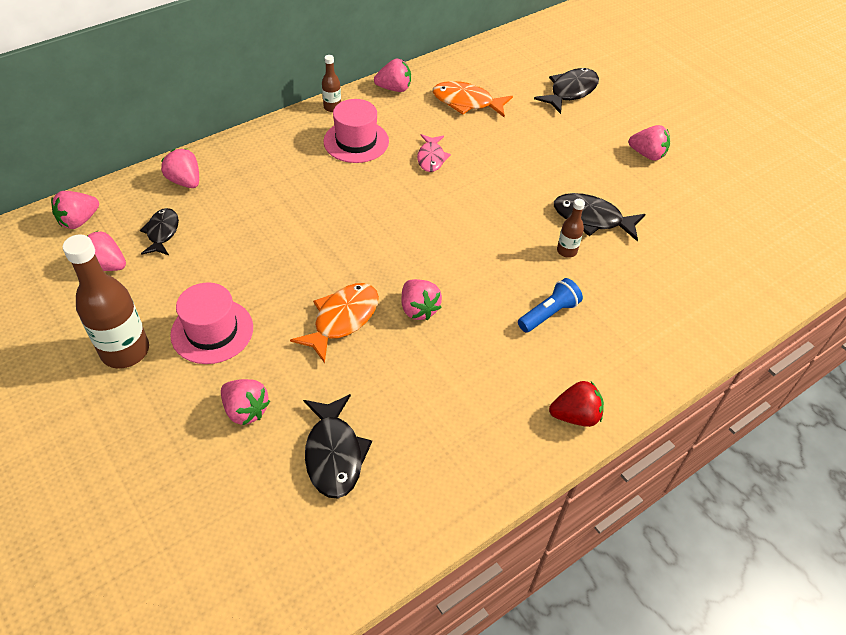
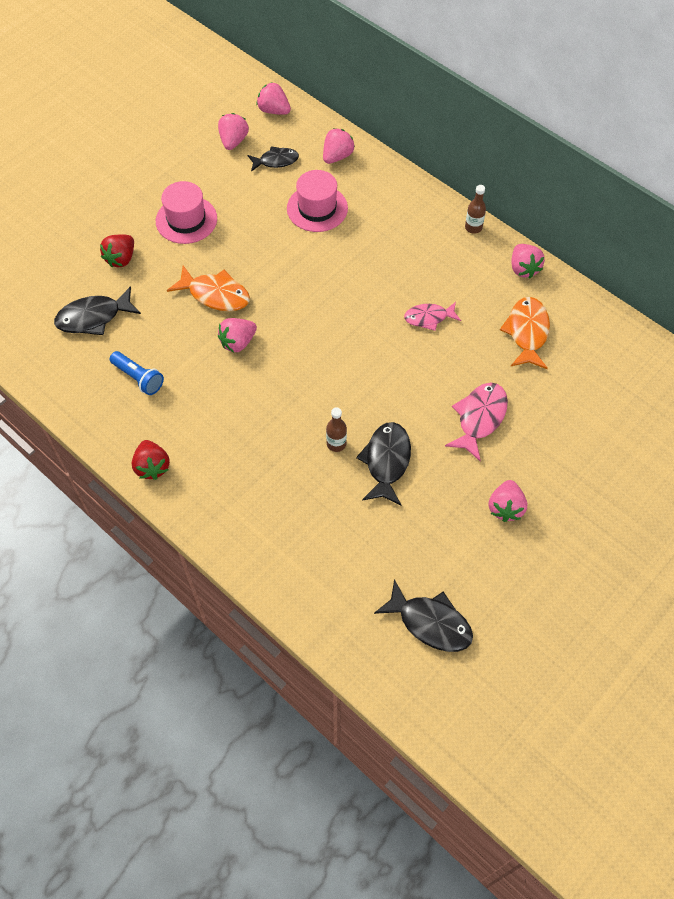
camera: 80 degrees right, 10 degrees up
(125, 351) = (158, 178): brown bottle -> none
(246, 410) = (121, 259): pink strawberry -> red strawberry
(356, 141) = (431, 256): pink hat -> pink hat (317, 208)
(548, 314) = (255, 437): blue flashlight -> blue flashlight (138, 378)
(553, 150) = (479, 418): none -> pink fish
(570, 91) = (588, 425): black fish -> black fish (430, 622)

